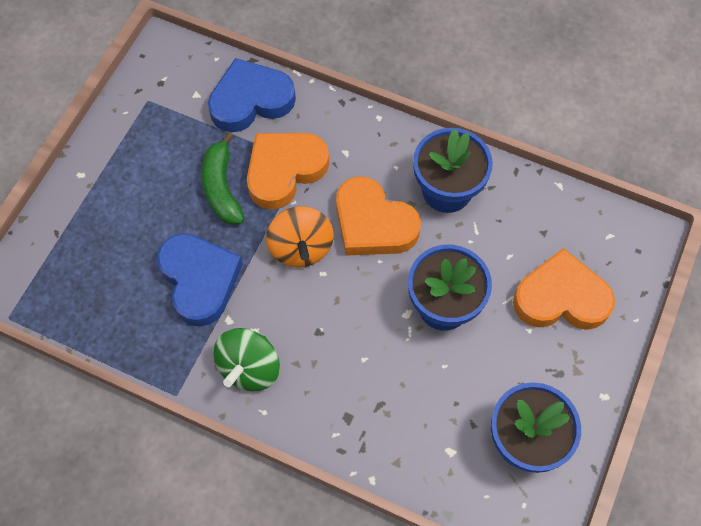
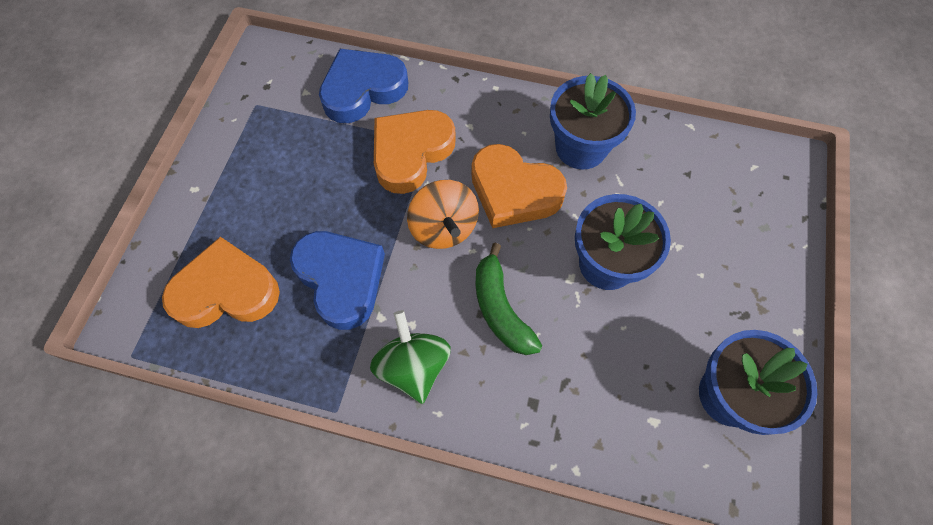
camera: 10 degrees left, 0 degrees up
(221, 187) = (348, 179): green banana -> green banana (500, 309)
(249, 368) = (413, 366): green spinning top -> green spinning top turned 150 degrees clockwise
(561, 297) = (724, 236): orange heart -> orange heart (226, 290)

